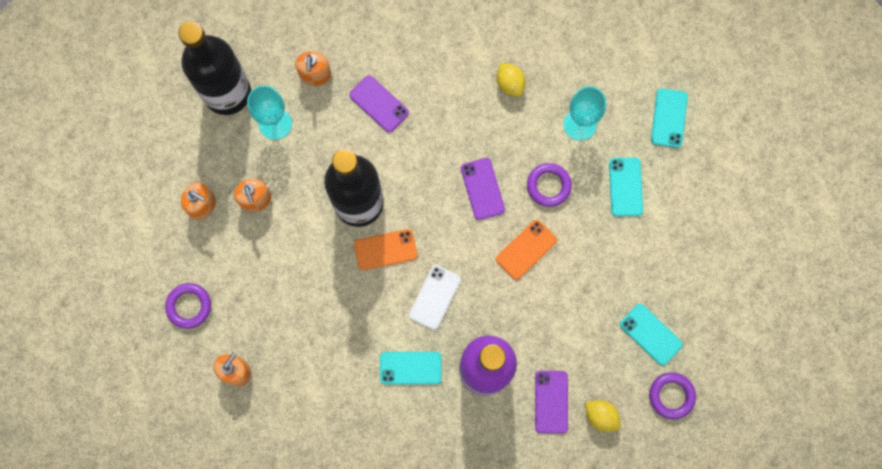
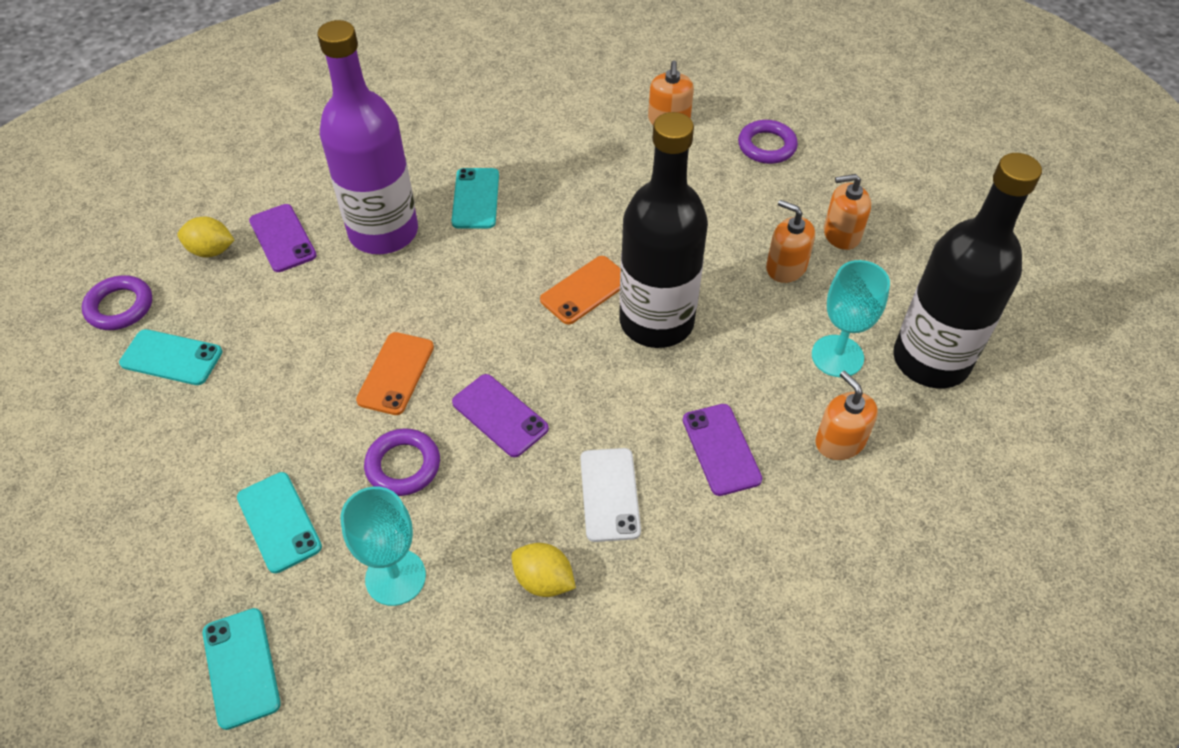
camera: 150 degrees right, 25 degrees down
(379, 104) = (721, 449): purple phone -> purple phone turned 60 degrees clockwise
(410, 368) = (475, 198): turquoise phone -> turquoise phone turned 60 degrees counterclockwise
(435, 297) = (489, 272): white phone -> white phone (609, 494)

